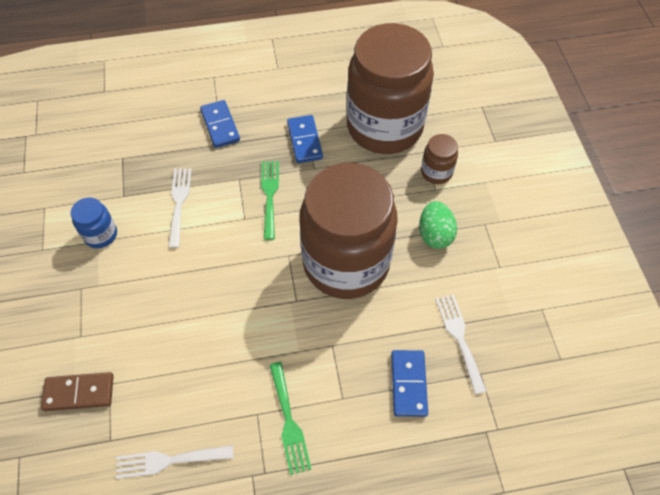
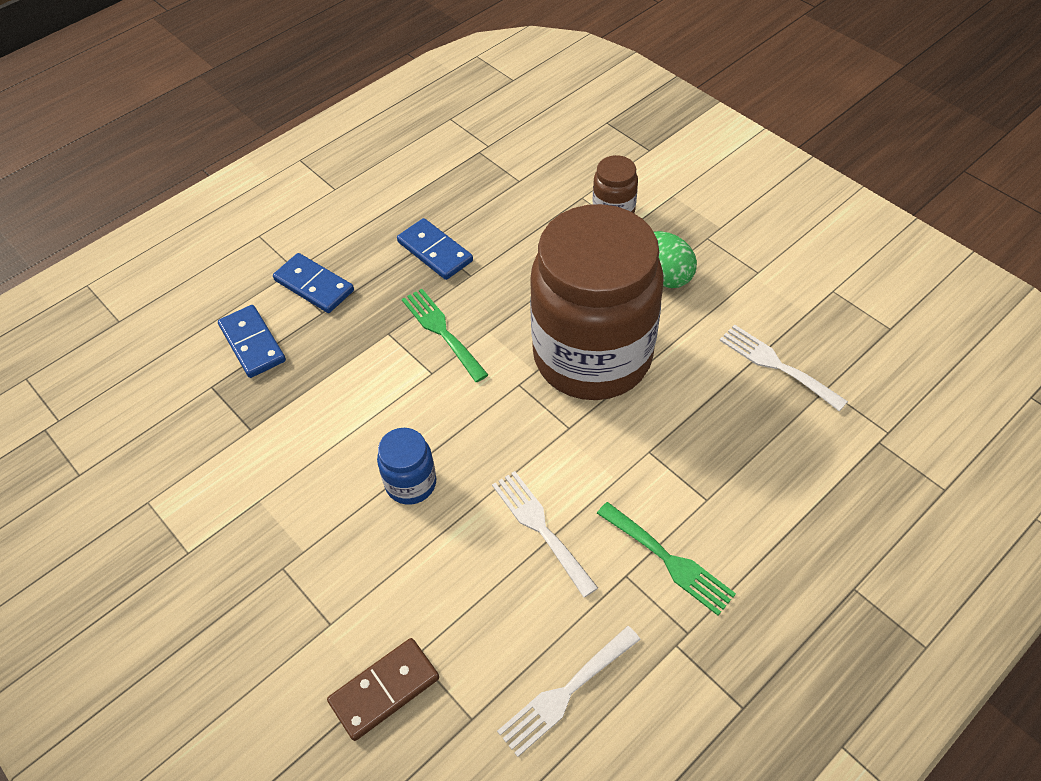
camera: 30 degrees left, 5 degrees down
(101, 235) = (257, 490): blue jar -> blue jar (411, 483)
(179, 203) = (333, 398): white fork -> white fork (540, 528)
(384, 127) = (517, 192): brown jar -> none
(408, 384) = (763, 442): blue domino -> blue domino (252, 343)

